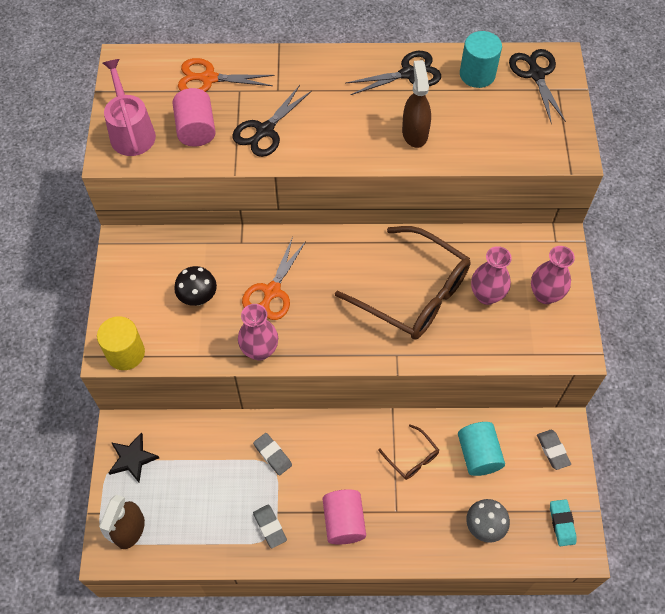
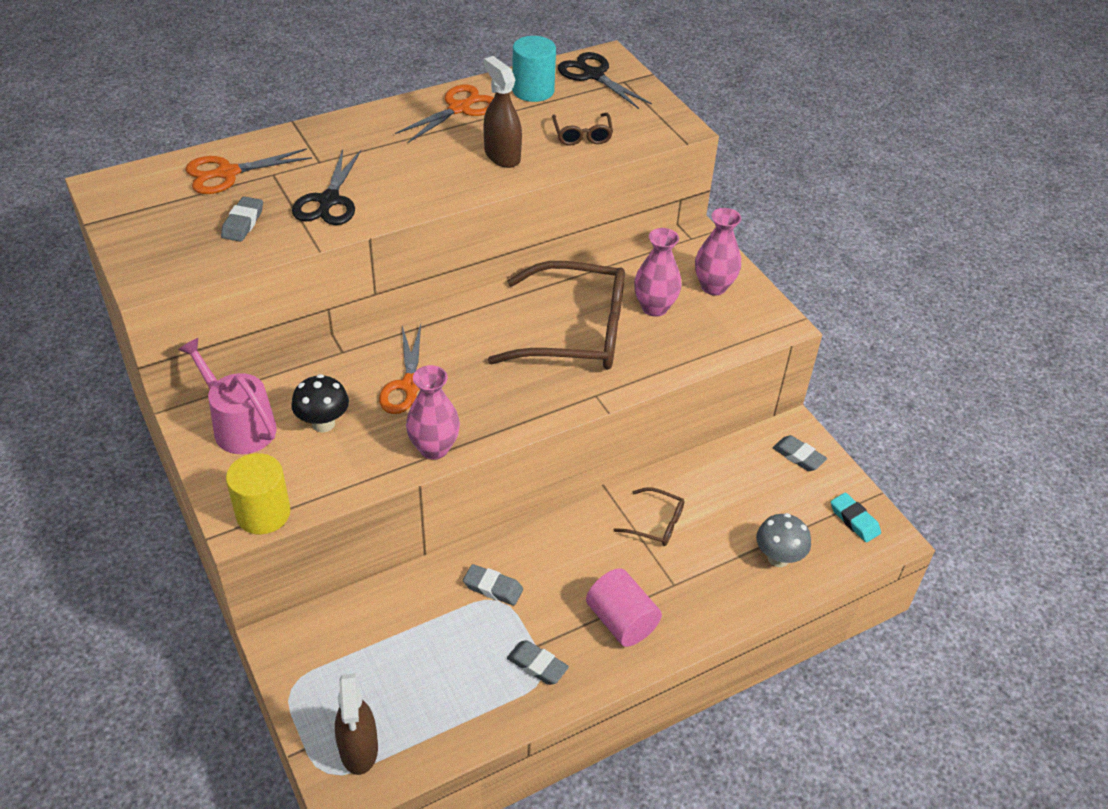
camera: 30 degrees left, 15 degrees down
(131, 132) = (160, 249): pink watering can -> pink watering can (239, 426)
(132, 458) = (314, 666): black star -> none
(196, 129) = (243, 223): pink cylinder -> grey eraser
(408, 73) = (459, 109): black scissors -> orange scissors
(478, 454) = (725, 491): turquoise cylinder -> none
(490, 134) = (582, 135): none -> brown glasses

